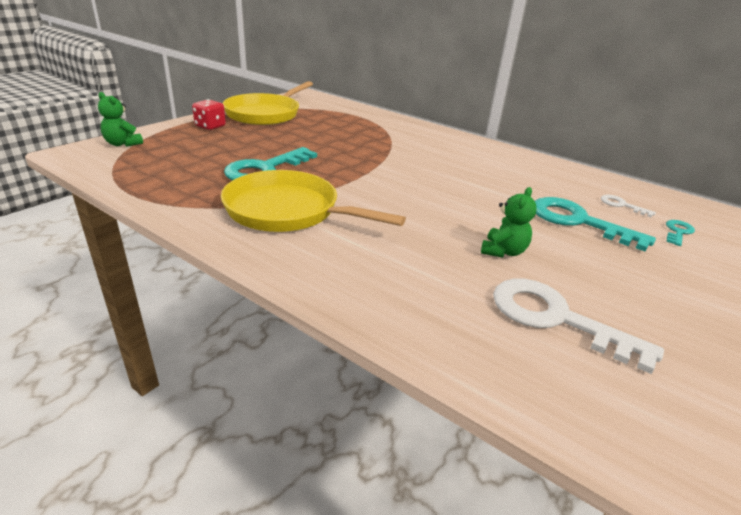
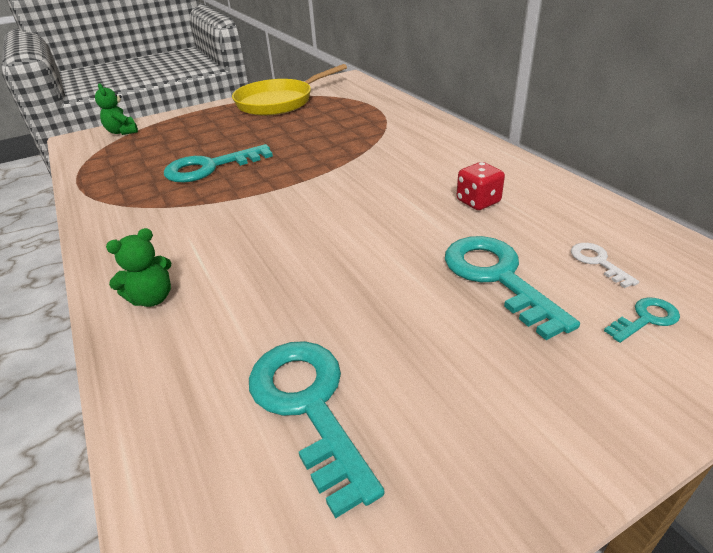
camera: 30 degrees right, 5 degrees up
(210, 126) = (212, 115): red dice -> red dice (478, 202)
(288, 211) = (180, 217): yellow pan -> none
(503, 251) = (347, 302): green teddy bear -> green teddy bear (152, 298)
(556, 319) = (308, 406): white key -> turquoise key

